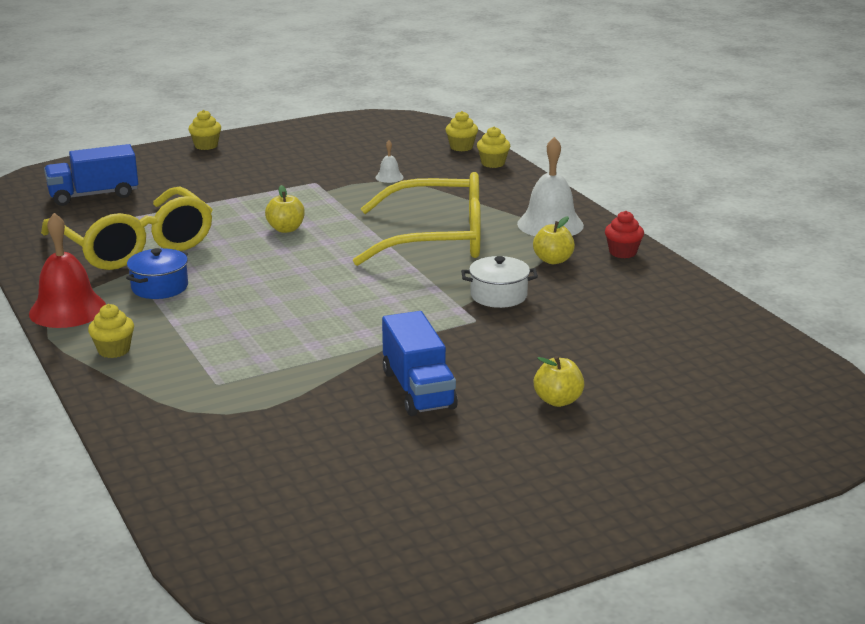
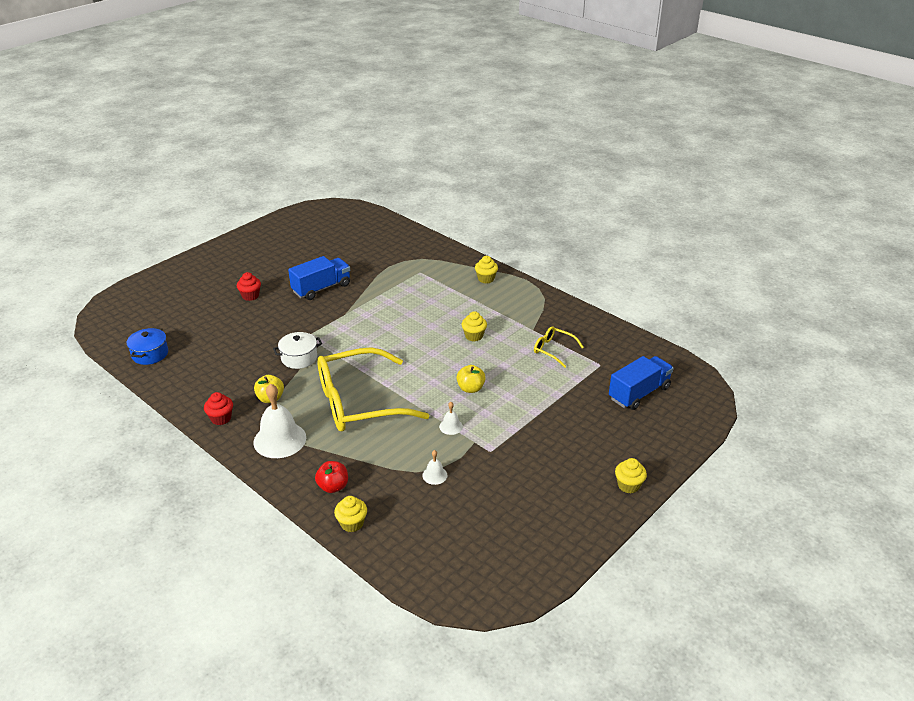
camera: 160 degrees right, 10 degrees up
(67, 310) = (536, 296): red bell -> none
(135, 246) = (553, 350): yellow glasses -> yellow glasses, size x0.44
(160, 287) = (504, 321): blue pot -> blue pot (150, 354)
(341, 204) = (451, 426): none -> white bell
(418, 389) = (321, 288): blue truck -> blue truck turned 90 degrees clockwise
(461, 147) = (393, 548): yellow cupcake -> yellow cupcake (474, 336)
(501, 185) = (333, 487): none -> red apple
(558, 400) = (250, 296): yellow apple -> red cupcake

